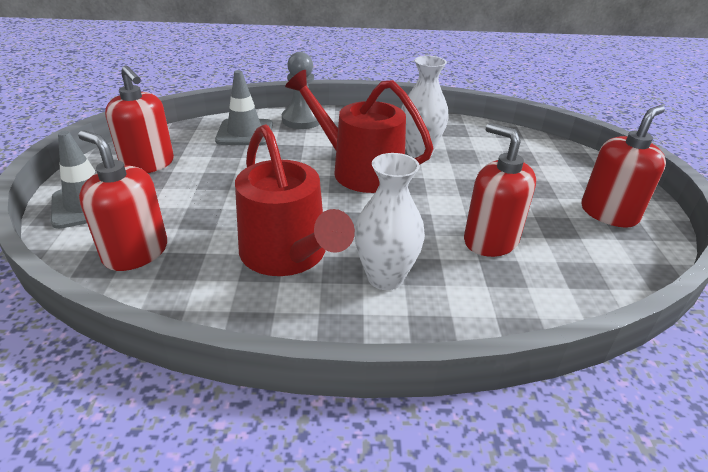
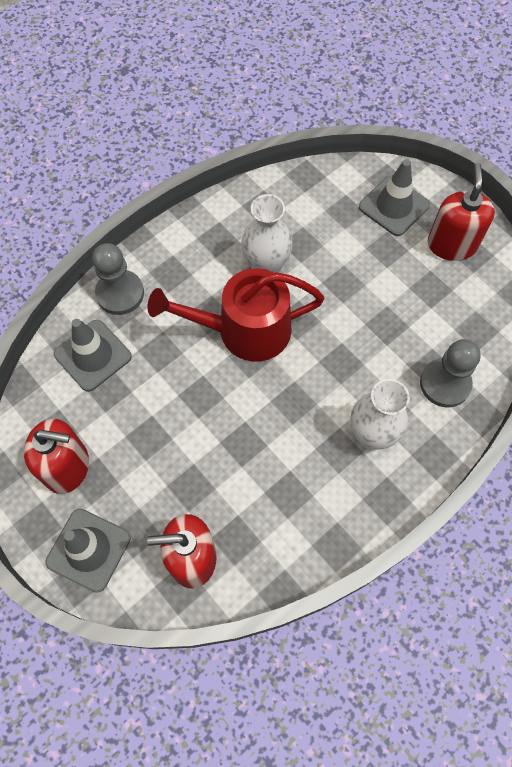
camera: 40 degrees left, 30 degrees up
(287, 254) = (292, 468): red watering can -> none
(490, 241) = (402, 341): red soap dispenser -> none
(504, 288) = (445, 383): none -> grey pawn
(570, 172) = (393, 206): none -> grey traffic cone

